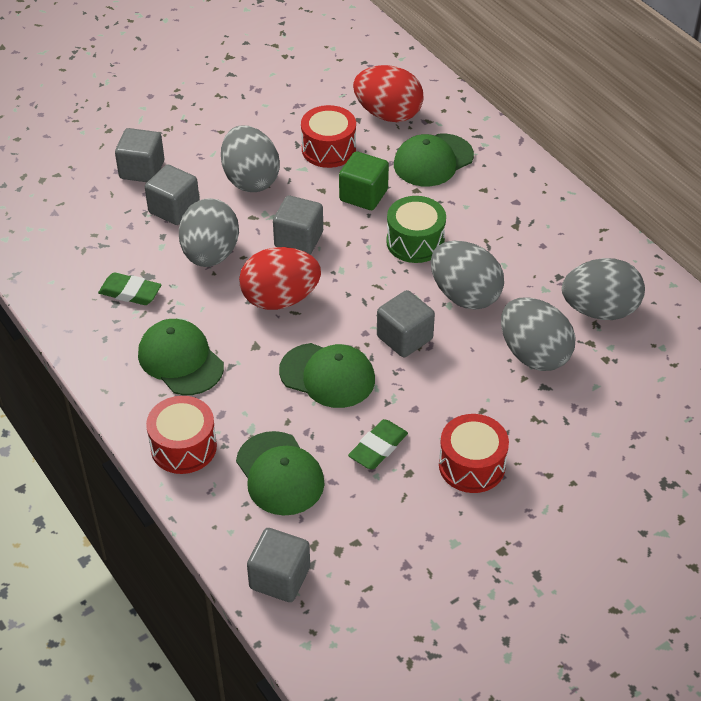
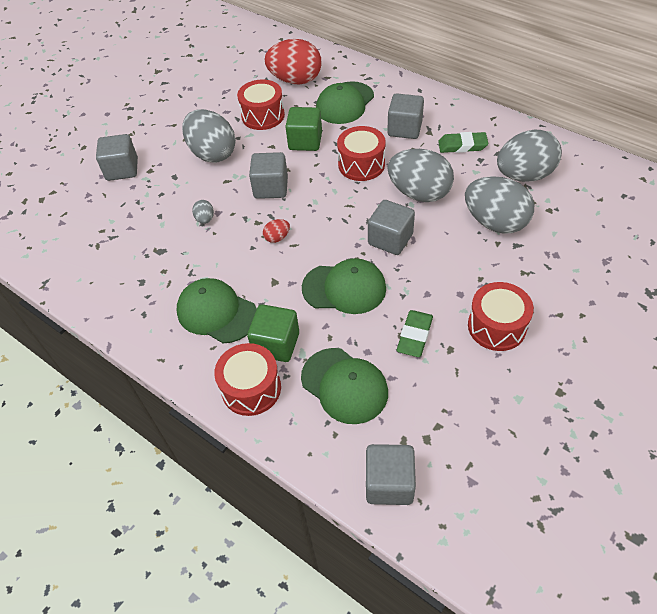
camera: 15 degrees left, 5 degrees up
(130, 292) = (151, 268): green eraser -> green eraser (462, 145)
(174, 209) = (160, 192): grey cube -> grey cube (404, 129)
(210, 254) = (205, 219): grey egg -> grey egg, size x0.42
(228, 411) = (276, 344): none -> green cube
(280, 299) = (277, 238): red egg -> red egg, size x0.42
(415, 242) = (361, 164): green drum -> red drum

